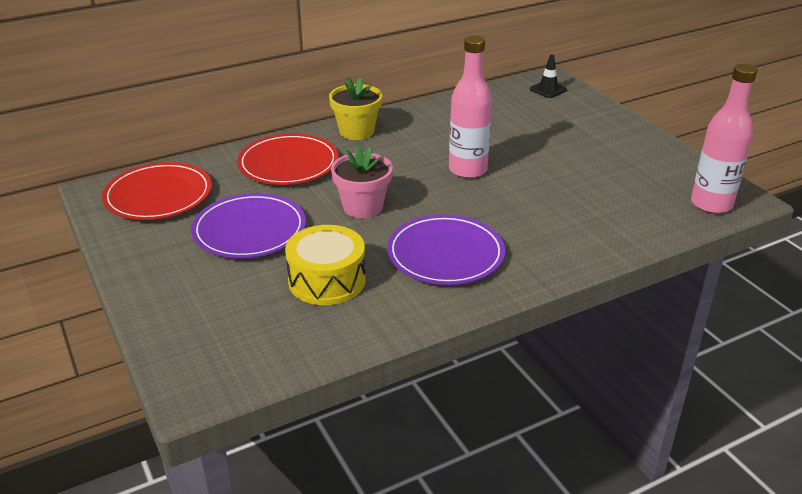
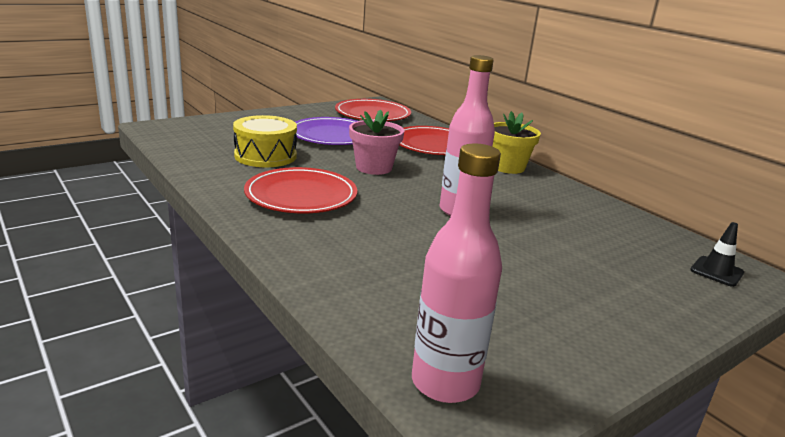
camera: 80 degrees right, 10 degrees down
(445, 254) = (301, 195): purple plate -> red plate

